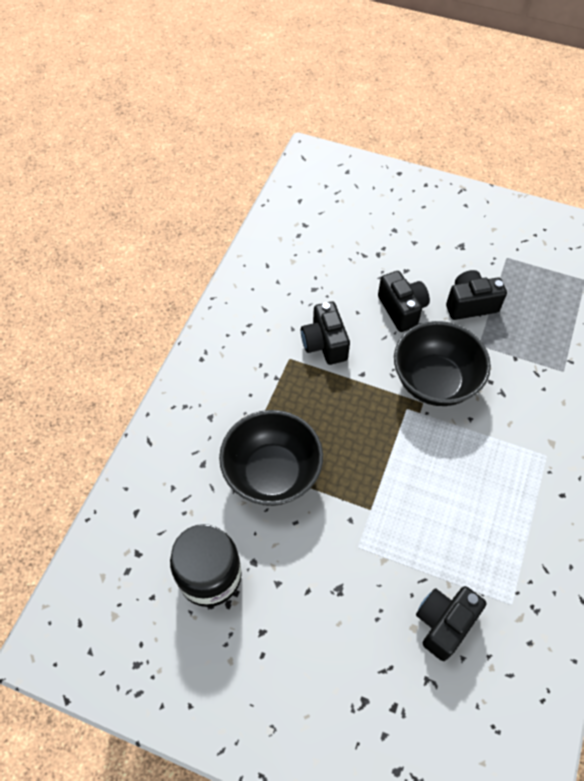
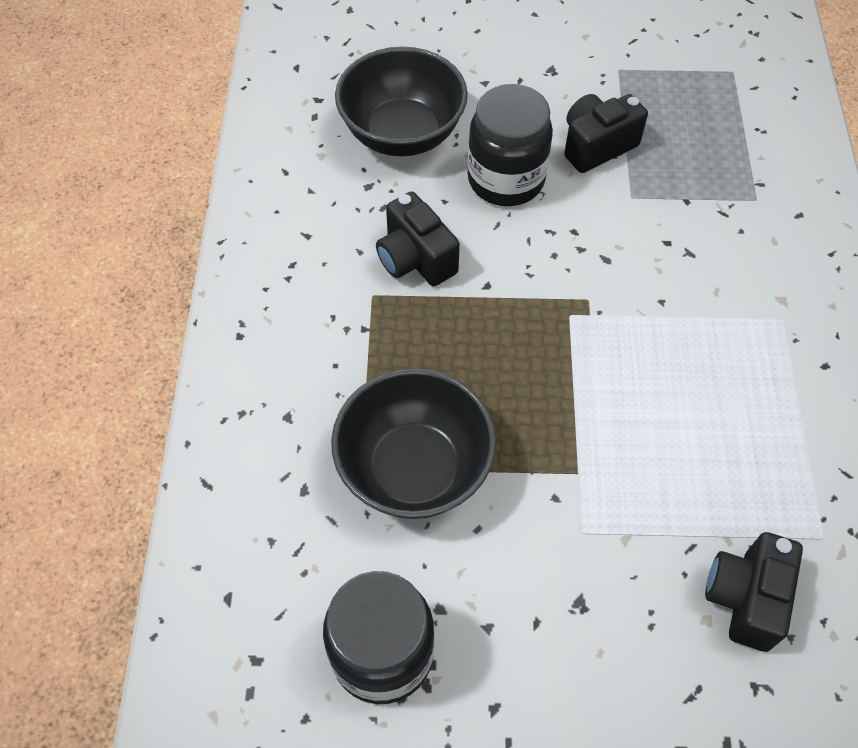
camera: 20 degrees left, 0 degrees up
(402, 309) = (506, 179): black camera -> black jar
(434, 381) = (592, 265): black bowl -> black bowl (402, 134)

